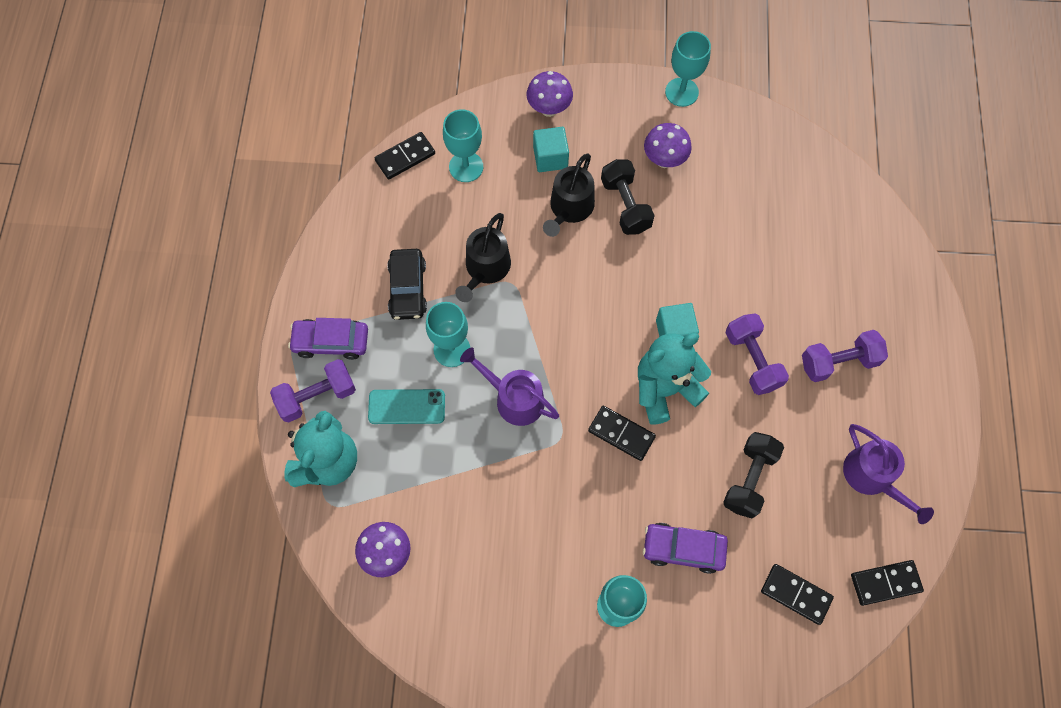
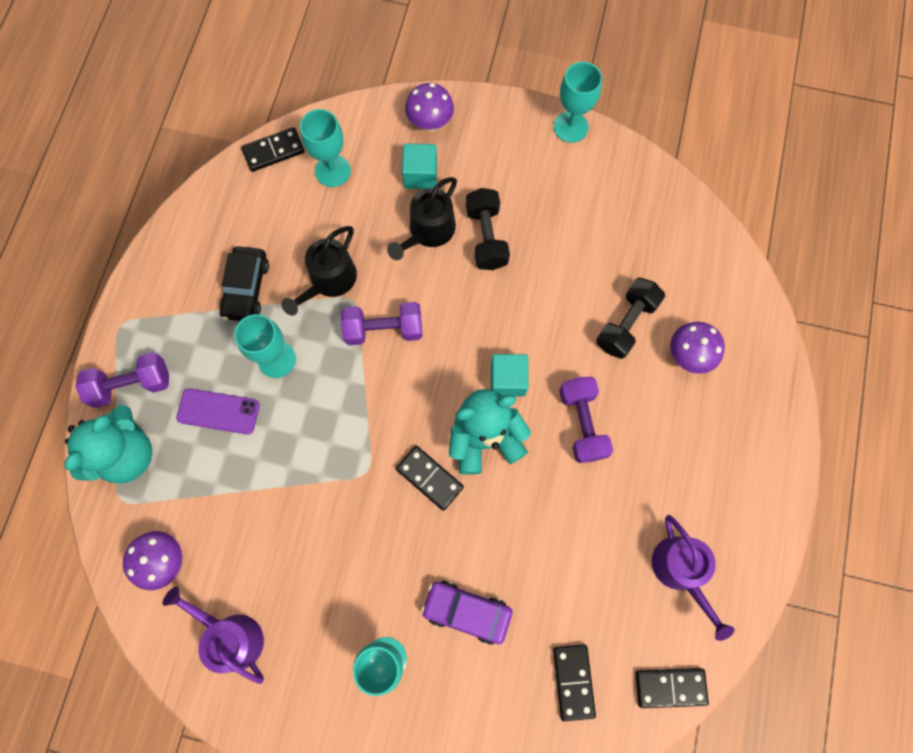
camera: 10 degrees right, 5 degrees up
(331, 342) = (158, 331): purple car -> none
(406, 407) = (218, 411): turquoise phone -> purple phone
(514, 398) = (328, 422): purple watering can -> purple watering can (231, 636)
(664, 160) = (537, 196): purple mushroom -> purple mushroom (688, 356)
(749, 479) = (551, 549): black dumbbell -> black dumbbell (626, 324)
(796, 594) = (573, 681): black domino -> black domino turned 45 degrees clockwise
(838, 362) = (672, 441): purple dumbbell -> purple dumbbell (384, 329)

